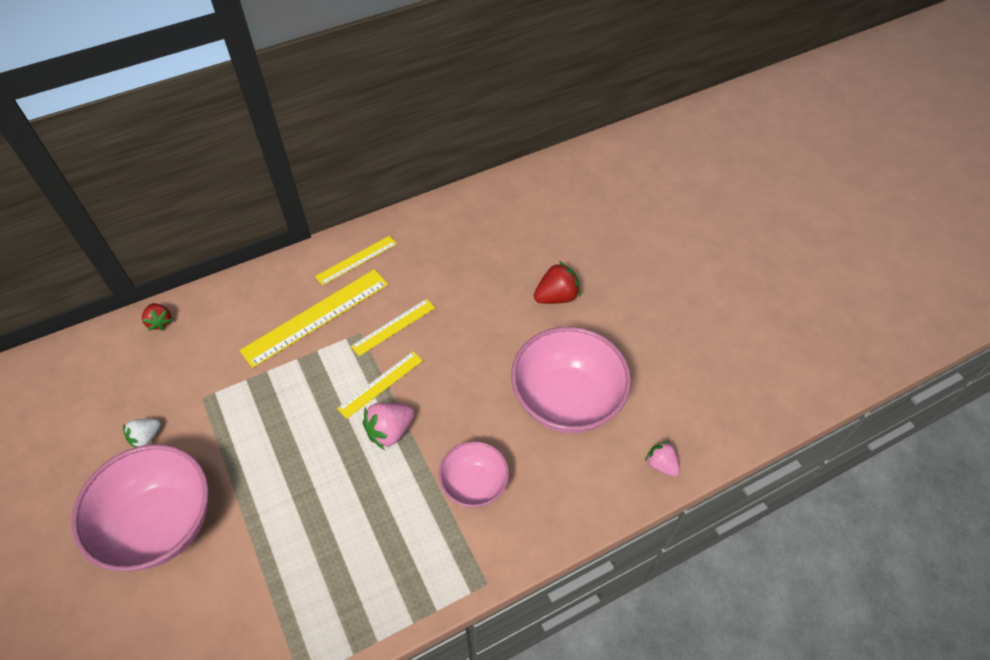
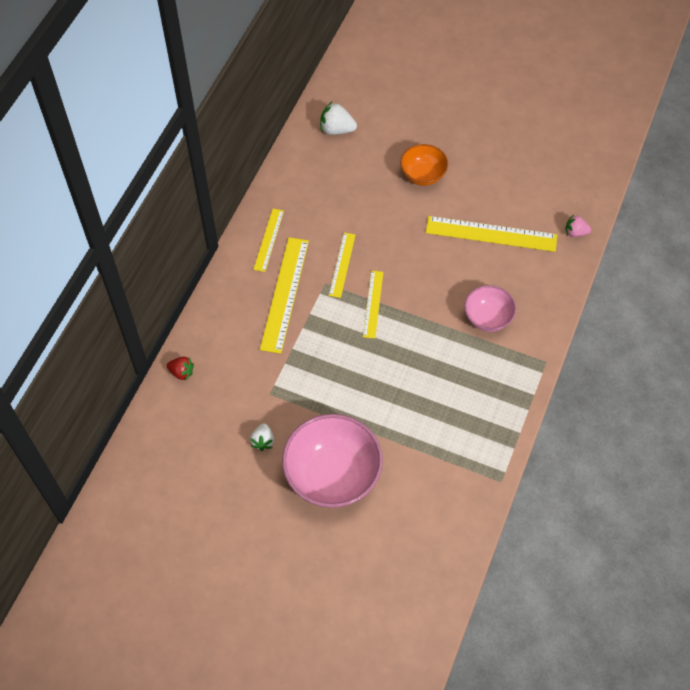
camera: 40 degrees left, 5 degrees up
(390, 431) = (409, 326): pink strawberry -> none
(519, 205) = (336, 129): none -> white strawberry
(556, 296) = (423, 175): red strawberry -> orange bowl
(567, 400) = (491, 234): pink bowl -> yellow ruler

